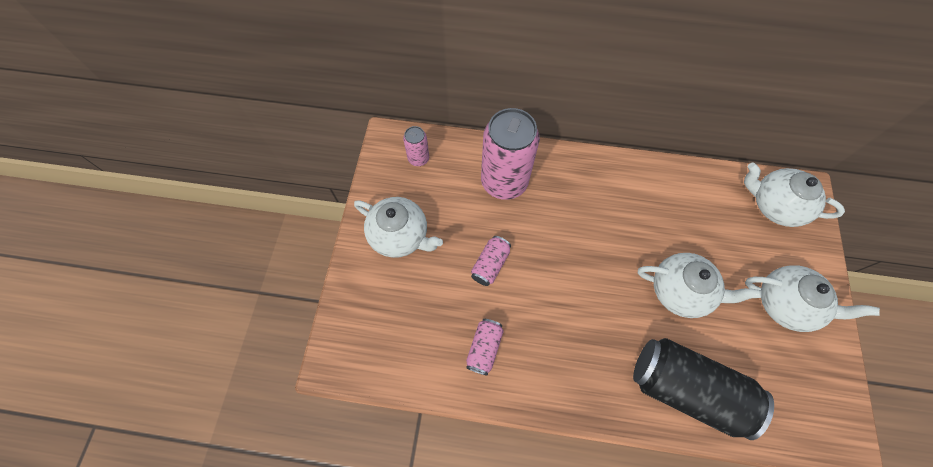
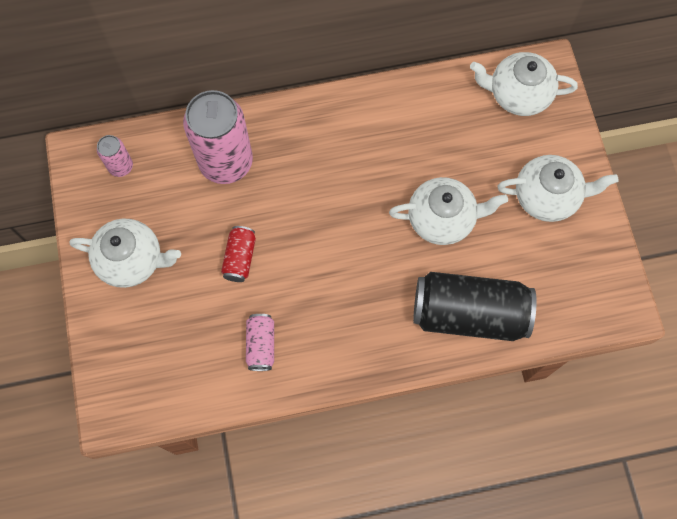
camera: 20 degrees left, 5 degrees up
(490, 264) = (240, 258): pink can -> red can

